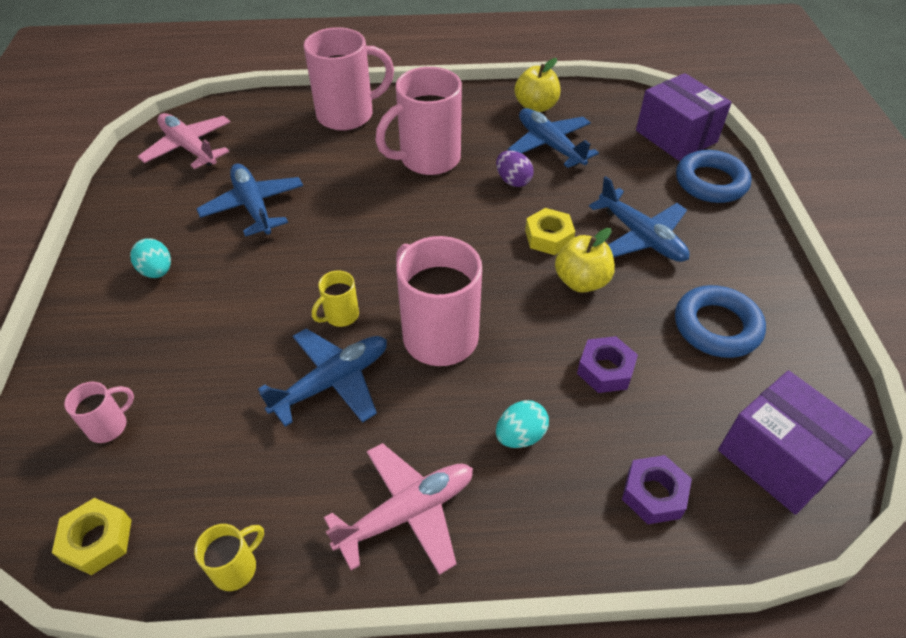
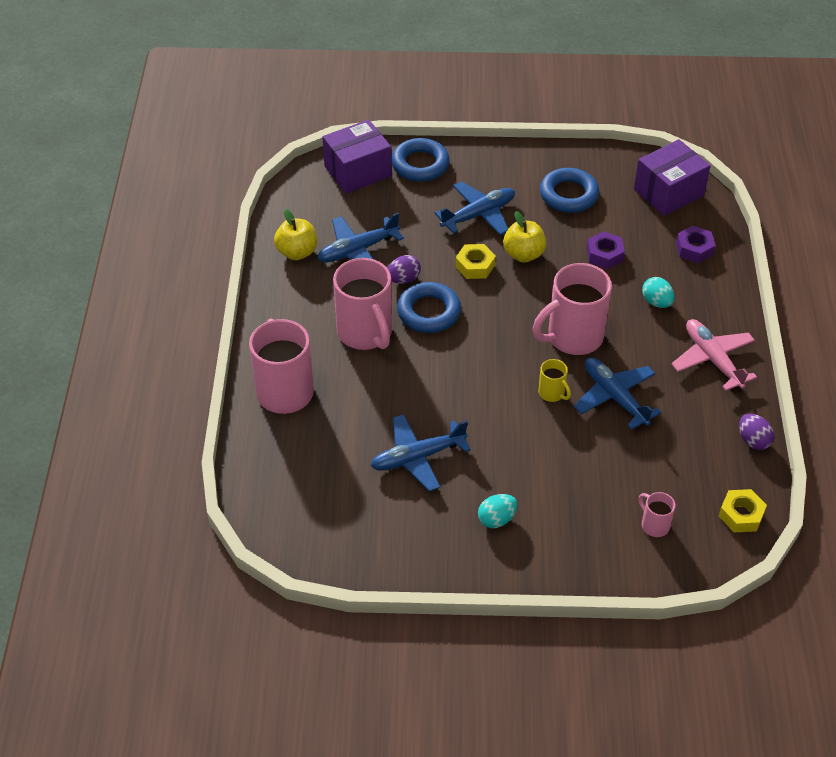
camera: 85 degrees left, 0 degrees up
(189, 148) = (319, 518): pink plane -> none
(236, 568) = (753, 440): yellow mug -> purple egg
(465, 203) = (429, 312): none -> blue ring

